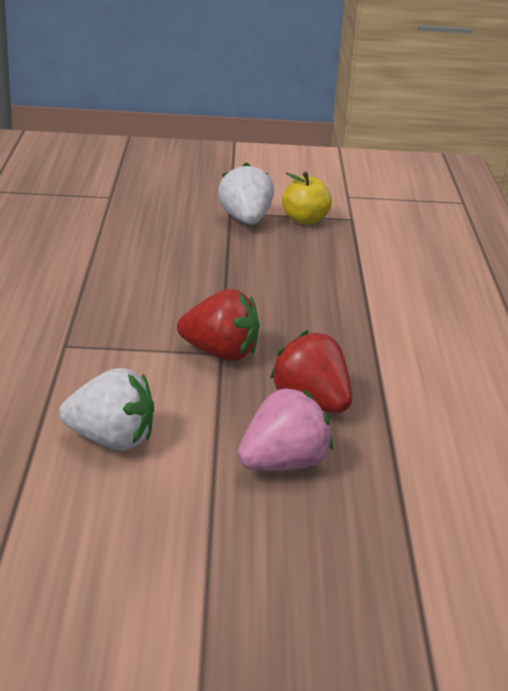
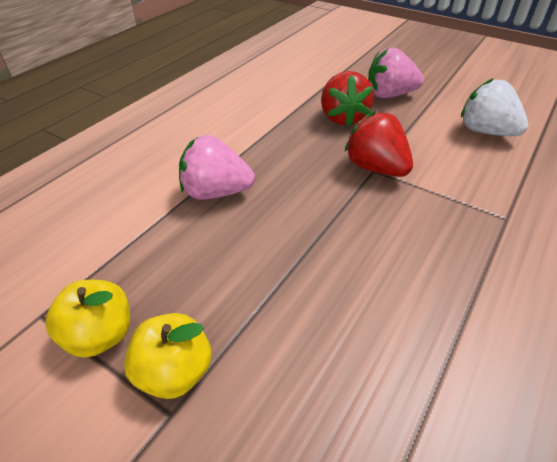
camera: 145 degrees left, 15 degrees up
(245, 220) = (174, 372): white strawberry -> yellow apple
(345, 294) = (215, 192): none -> pink strawberry

